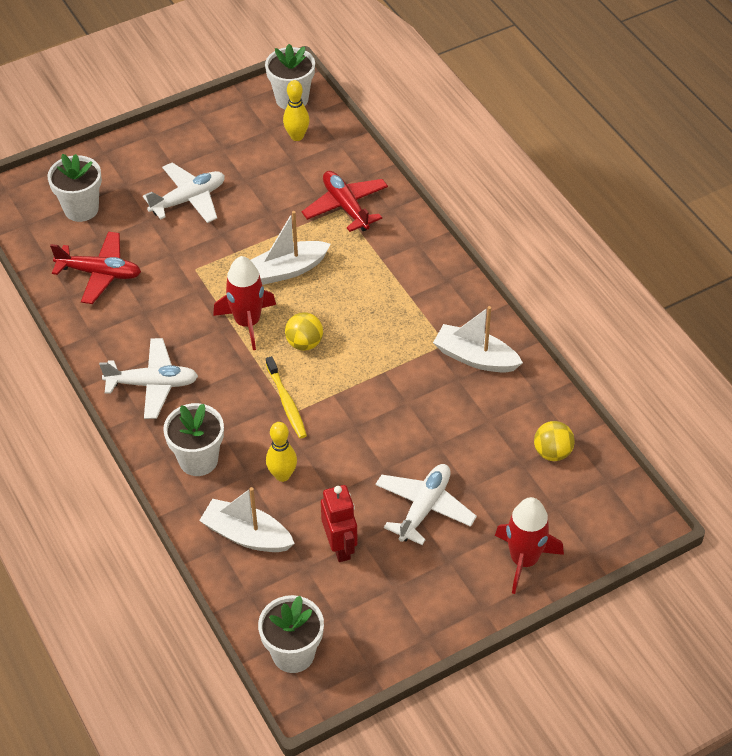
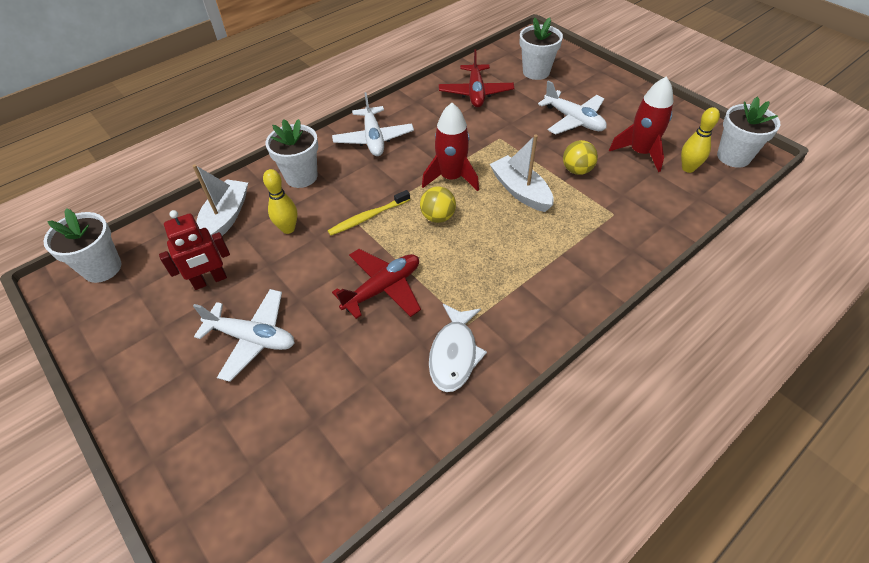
camera: 80 degrees right, 0 degrees up
(346, 207) = (617, 216): red plane -> red plane (383, 288)
(475, 357) = (454, 354): white boat -> white fish
(524, 560) = (181, 441): red rocket -> red rocket (640, 152)
(552, 452) = (331, 453): yellow ball -> yellow ball (577, 170)

